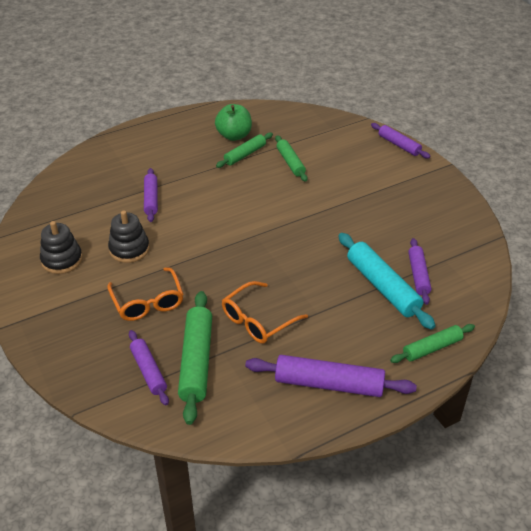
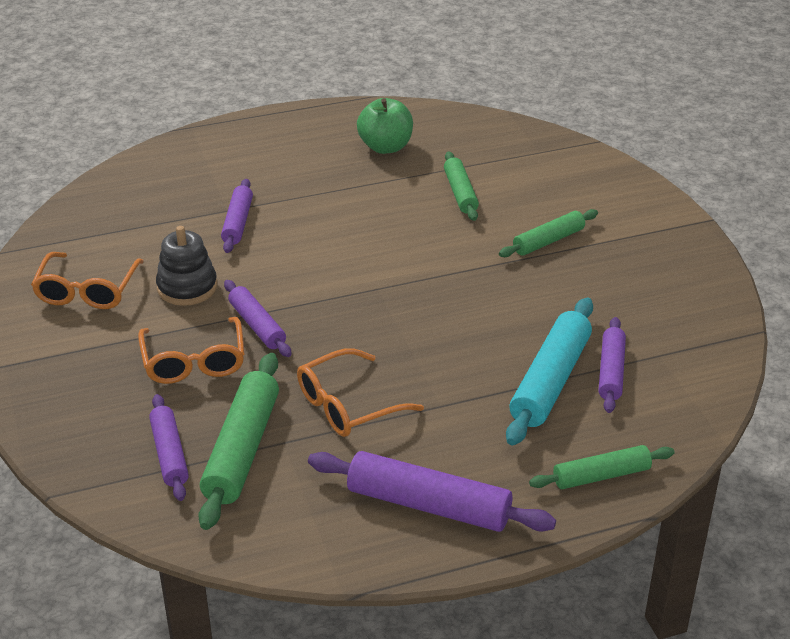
camera: 10 degrees right, 5 degrees down
(62, 260) = (87, 291): black stacking toy -> orange glasses
(245, 154) = (394, 175): green rolling pin -> green rolling pin (548, 241)
(383, 286) = (551, 381): turquoise rolling pin -> turquoise rolling pin turned 45 degrees clockwise
(399, 145) = (636, 184): purple rolling pin -> purple rolling pin (257, 325)

